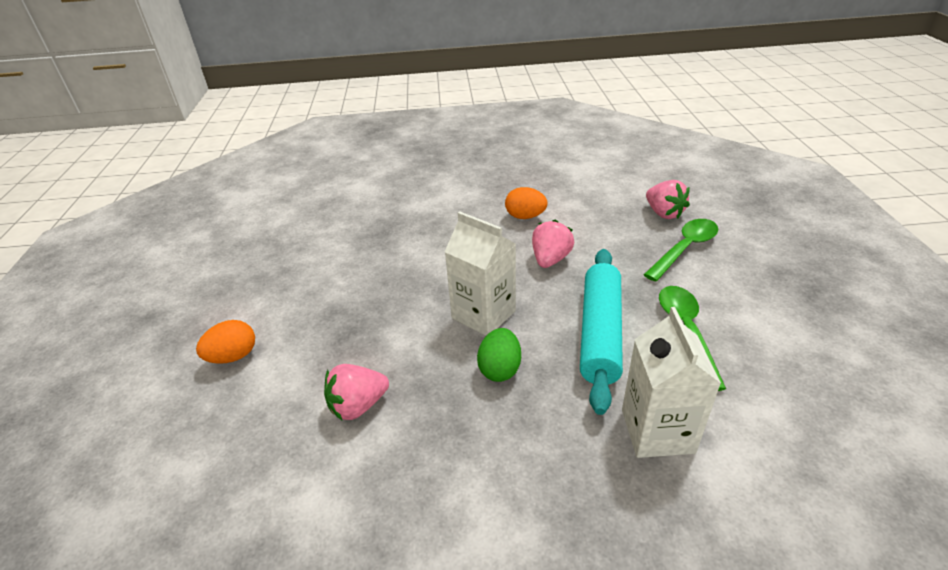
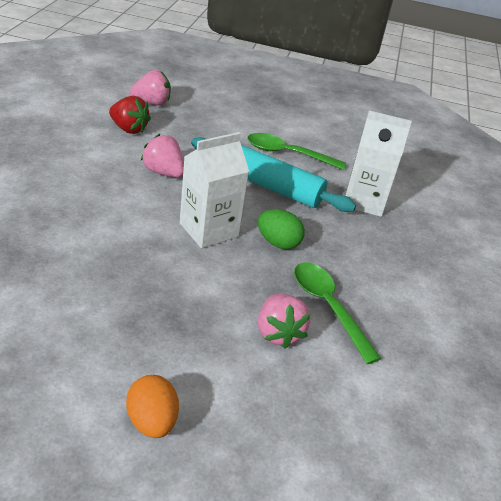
camera: 80 degrees left, 0 degrees up
(525, 216) = (86, 160): orange egg -> none
(600, 218) = (129, 129): none -> red strawberry
(684, 249) = (203, 116): green spoon -> green spoon (328, 307)

